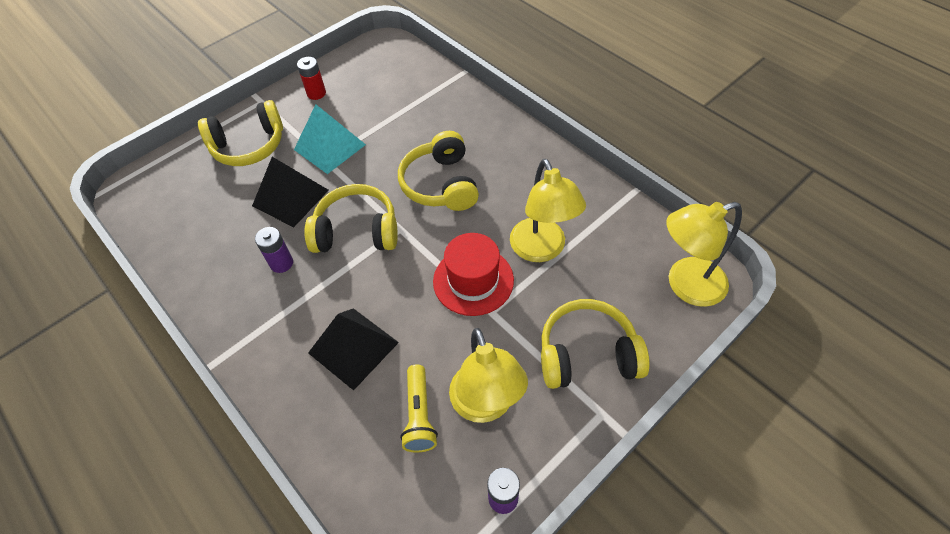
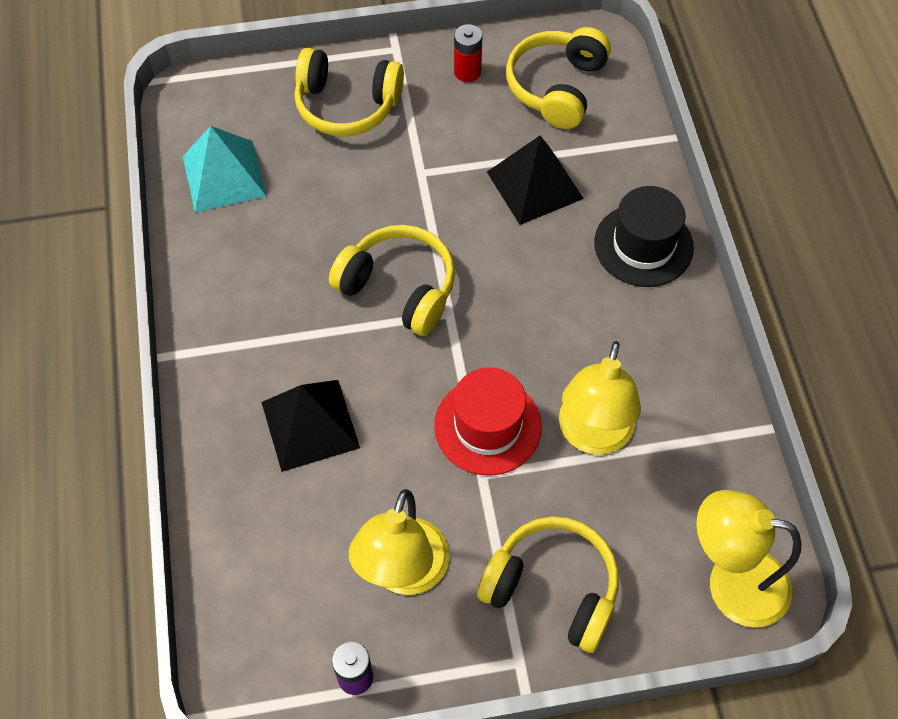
camera: 30 degrees right, 5 degrees up
(281, 263) = (295, 280): purple battery -> none
(290, 198) = (352, 202): black pyramid -> black pyramid (534, 185)
(329, 147) = (436, 158): turquoise pyramid -> turquoise pyramid (224, 176)
(419, 415) = (329, 540): yellow flashlight -> none
(441, 184) = (534, 282): yellow headphones -> yellow headphones (557, 87)
(490, 132) = (643, 245): none -> black hat

